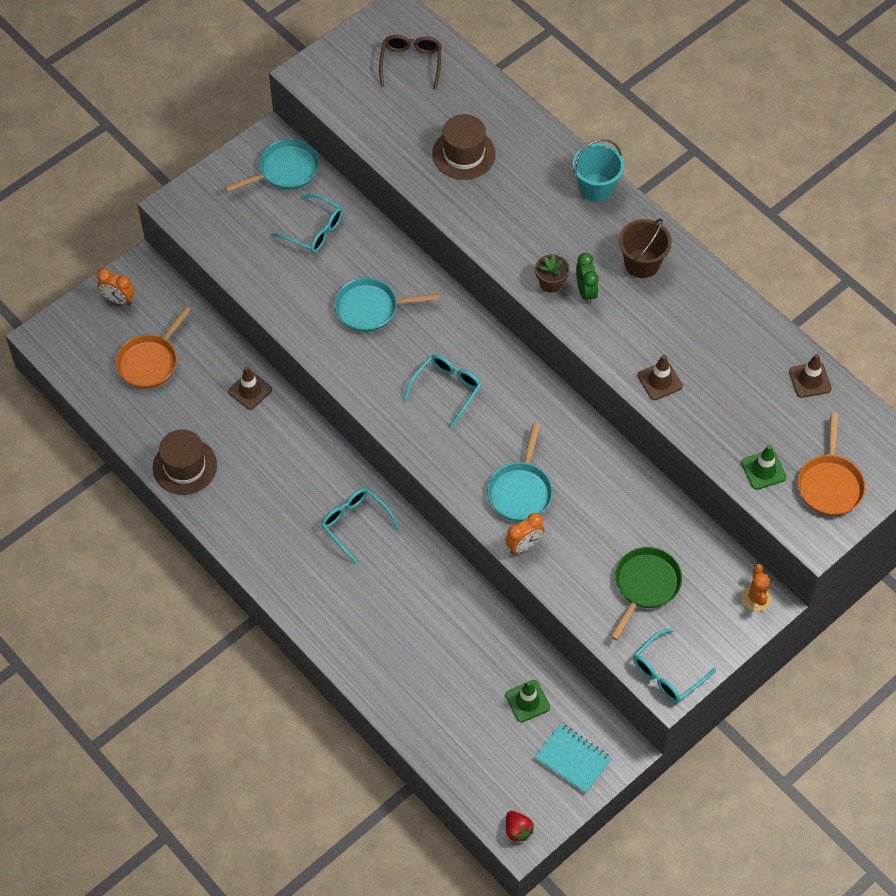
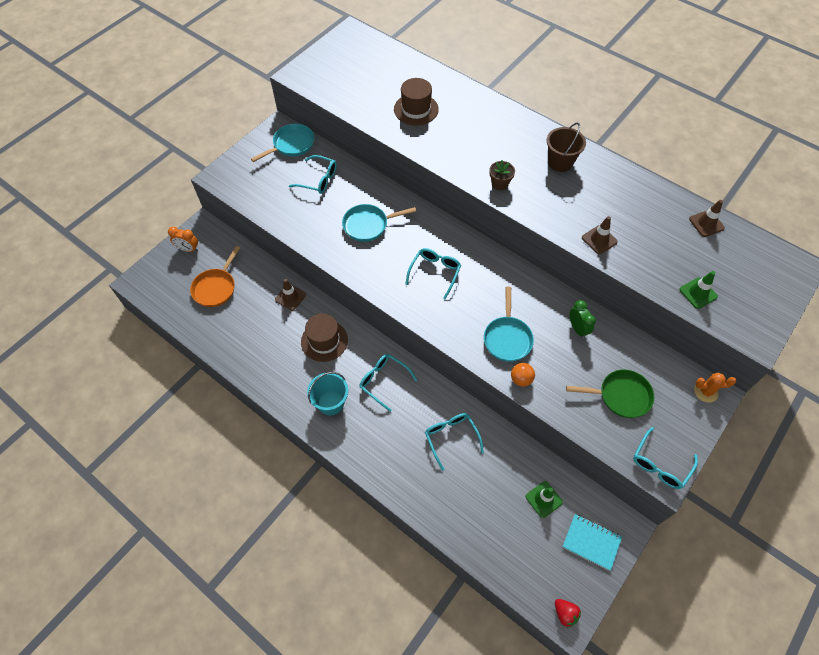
camera: 10 degrees left, 0 degrees up
(184, 466) = (250, 358): brown hat -> brown hat (324, 341)
(411, 63) = (367, 60): brown glasses -> none
(428, 609) = (451, 438): none -> turquoise glasses
(524, 545) = (521, 379): orange clock -> orange ball
(585, 292) = (526, 186): green clock -> green clock (577, 328)
(596, 188) = (513, 118): turquoise bucket -> turquoise bucket (331, 403)
(645, 585) = (621, 396): green pan -> green pan turned 75 degrees clockwise
(756, 597) = (706, 391): orange cactus -> orange cactus turned 75 degrees counterclockwise
(830, 484) = (750, 296): orange pan -> none

